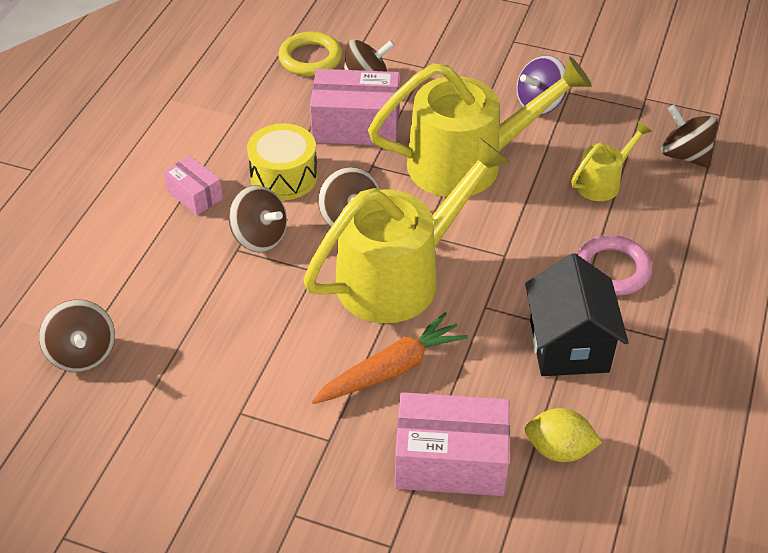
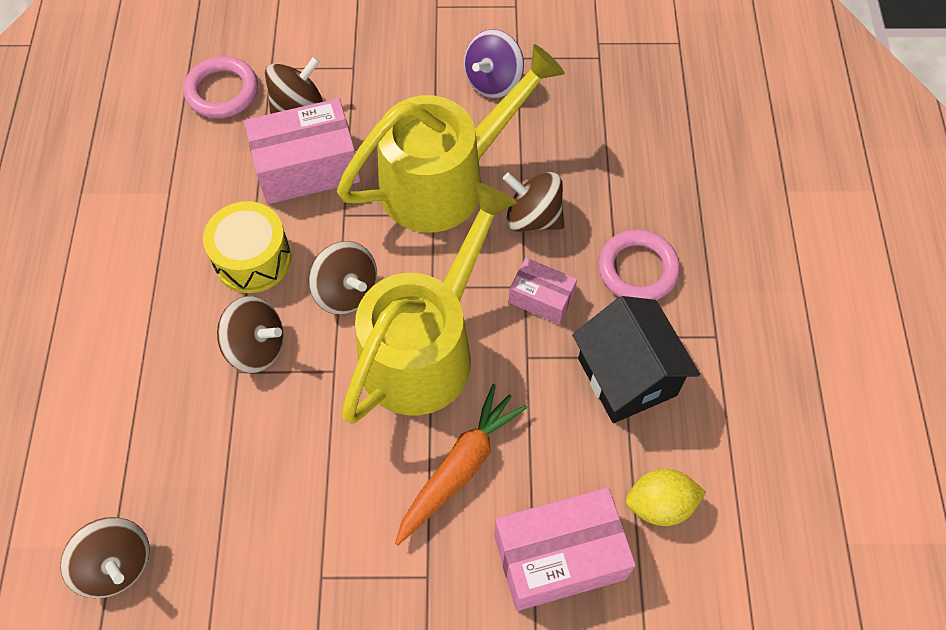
camera: 20 degrees left, 15 degrees up
(195, 195) = (161, 314): pink box -> pink box (541, 298)
(310, 58) = (222, 91): yellow ring -> pink ring
(602, 182) = (591, 163): yellow watering can -> none
(684, 155) = (661, 105): brown spinning top -> brown spinning top (533, 217)

